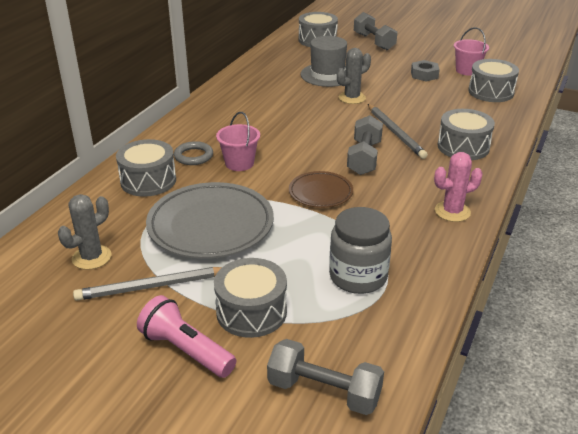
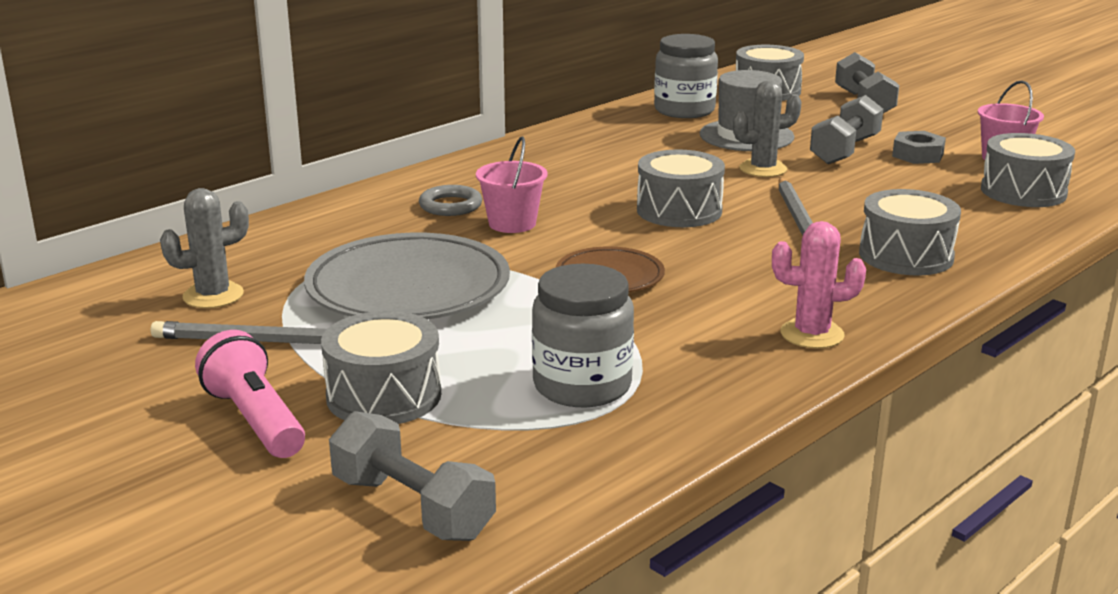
camera: 20 degrees right, 10 degrees down
(148, 181) = (361, 224): grey drum -> grey drum (679, 210)
(281, 61) = (684, 110): none -> grey jar
(364, 158) = (718, 245): grey dumbbell -> grey dumbbell (844, 150)

